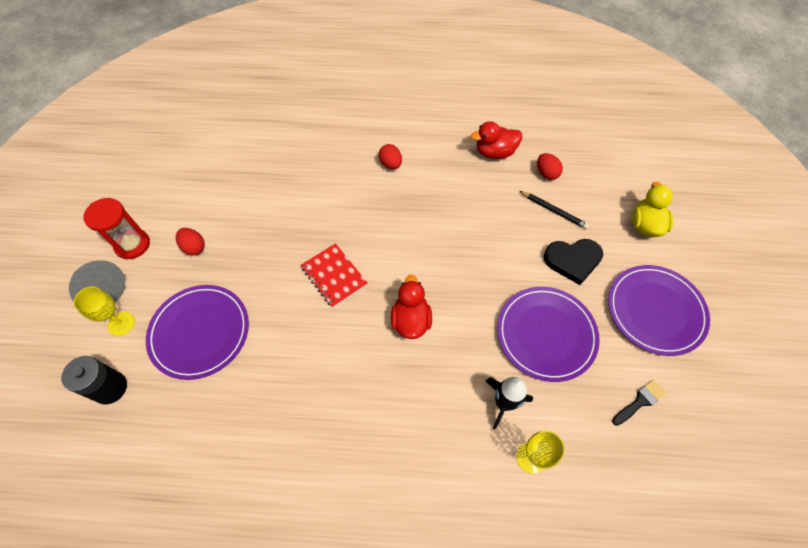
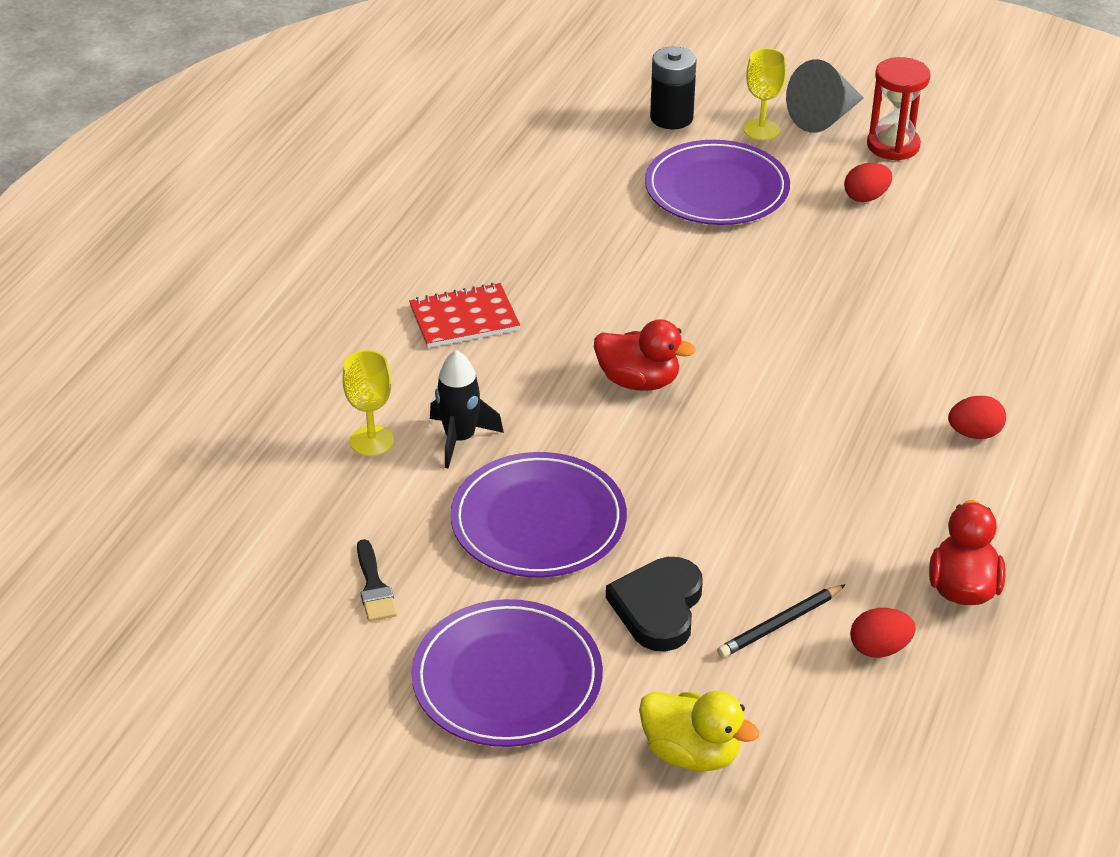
camera: 110 degrees right, 20 degrees down
(334, 276) = (754, 320): red notebook -> red notebook (464, 319)

